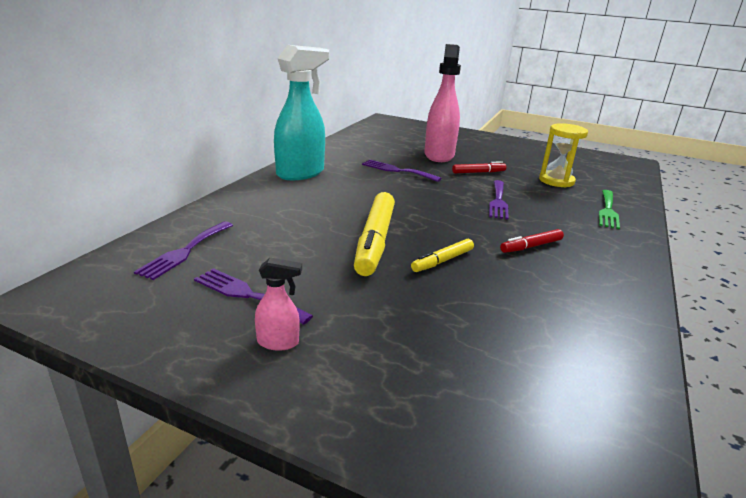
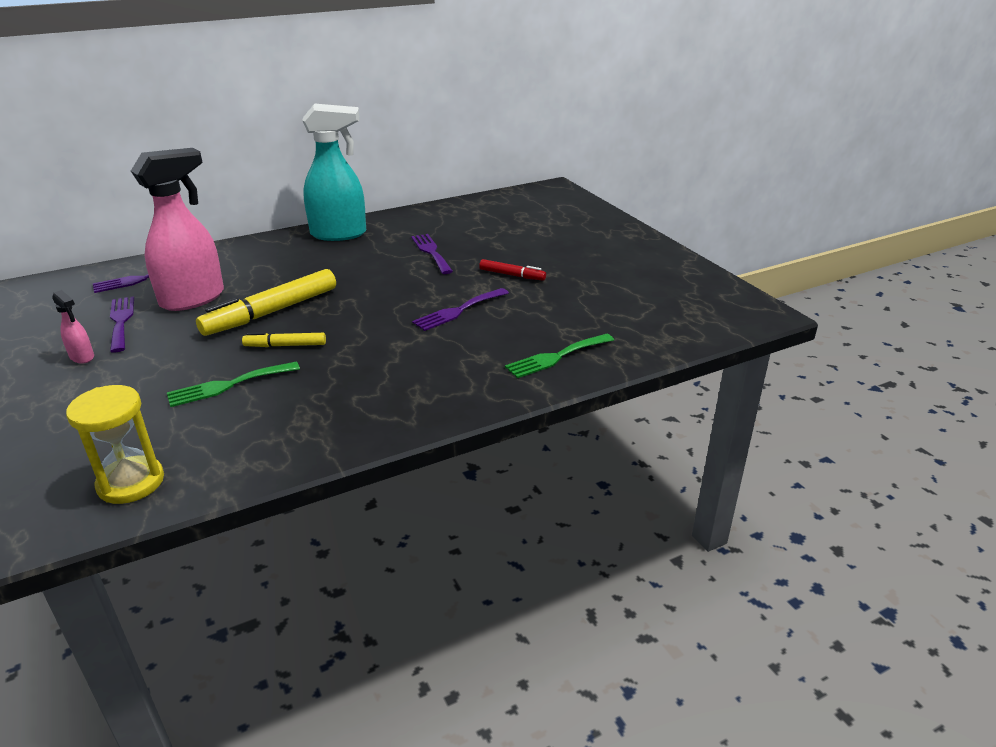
camera: 40 degrees right, 5 degrees up
(439, 155) = (514, 245): pink spray bottle -> pink spray bottle (193, 299)
(470, 307) = (228, 385): none -> green fork
(531, 246) = (385, 361): red marker -> none
(556, 181) = (581, 308): yellow hourglass -> yellow hourglass (131, 482)

